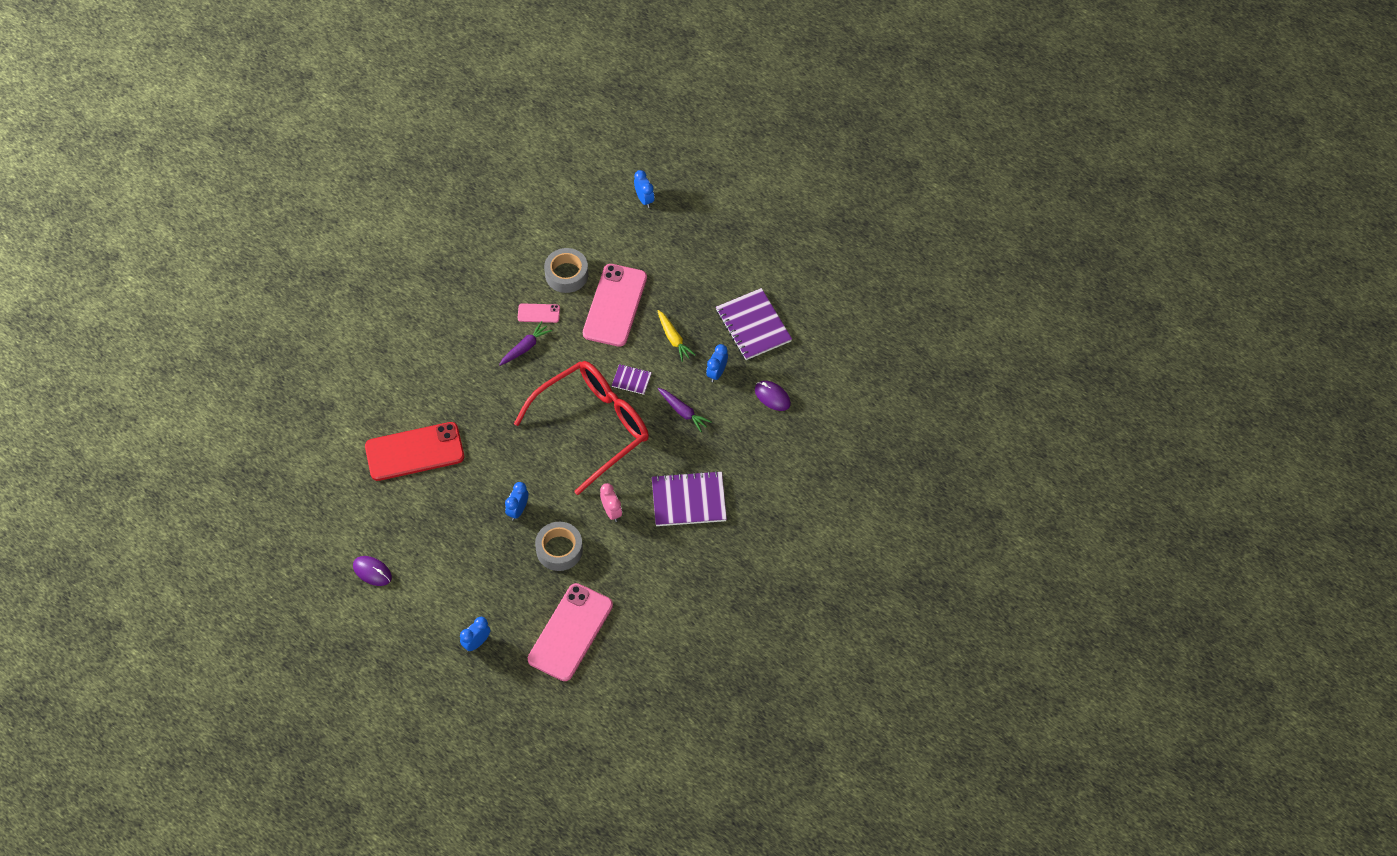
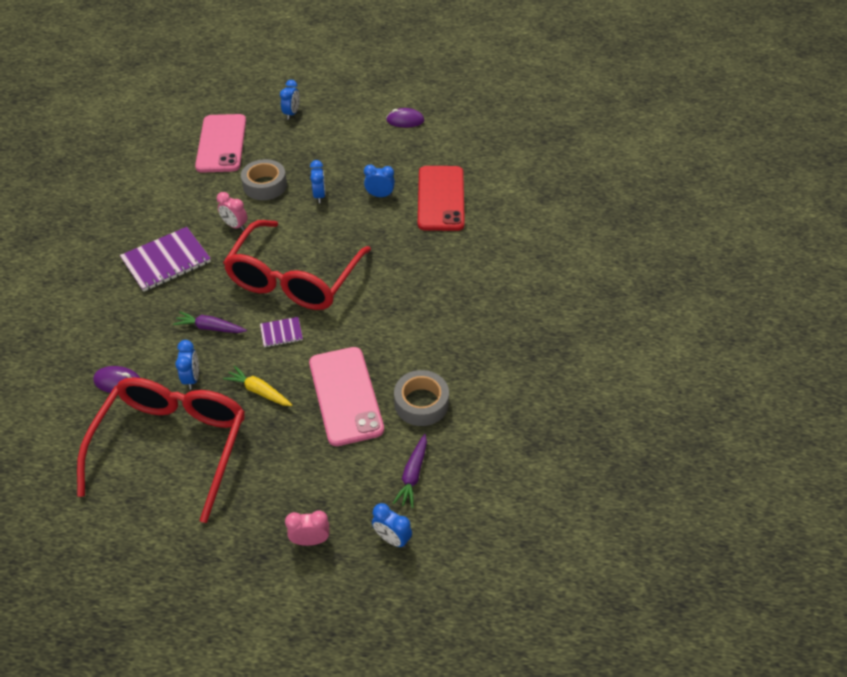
camera: 150 degrees right, 10 degrees down
(414, 452) = (441, 198): red phone -> red phone turned 45 degrees counterclockwise
(464, 483) = (380, 195): none -> blue clock
(525, 347) = (410, 315): purple carrot -> purple carrot (413, 475)
(538, 313) = (421, 351): pink phone -> none
(694, 222) = (310, 540): none -> pink clock
(753, 326) = (172, 446): purple notebook -> red glasses

